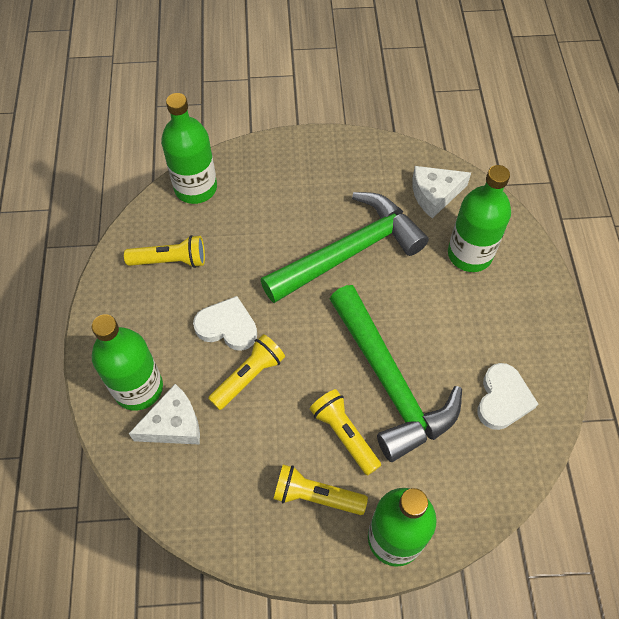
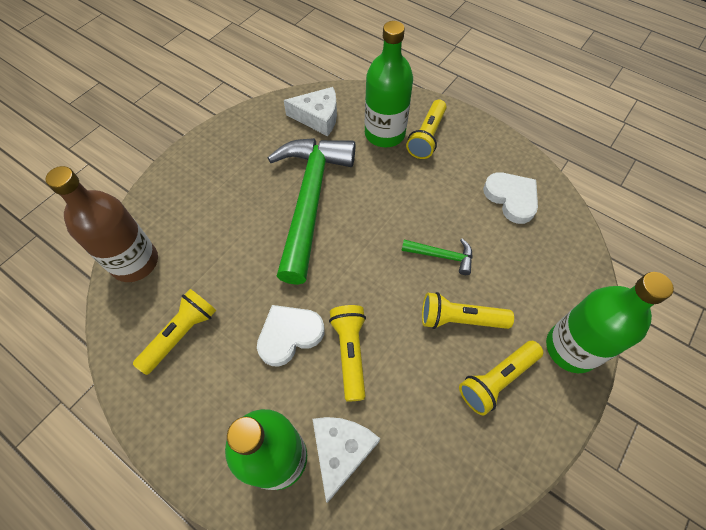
camera: 50 degrees left, 0 degrees up
(195, 188) = (135, 262): green bottle -> brown bottle
(390, 383) = (442, 256): green hammer -> green hammer, size x0.41
(434, 194) = (318, 117): white cheese -> white cheese turned 105 degrees counterclockwise
(500, 288) = (427, 137): none -> yellow flashlight

